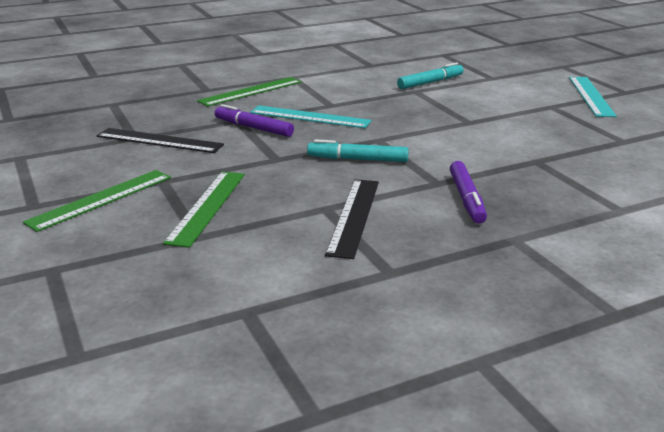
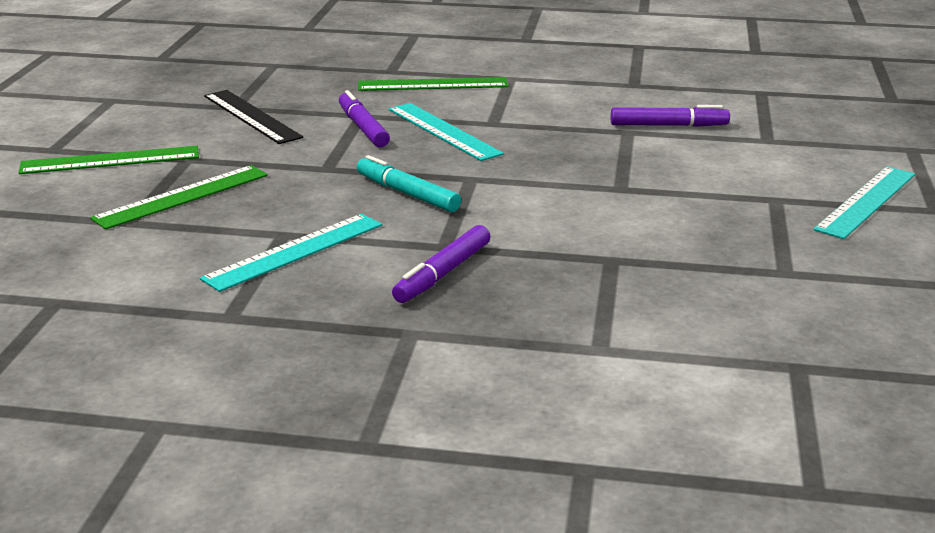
camera: 35 degrees right, 0 degrees up
(354, 216) = (294, 251): black ruler -> turquoise ruler
(430, 82) = (668, 125): turquoise marker -> purple marker

